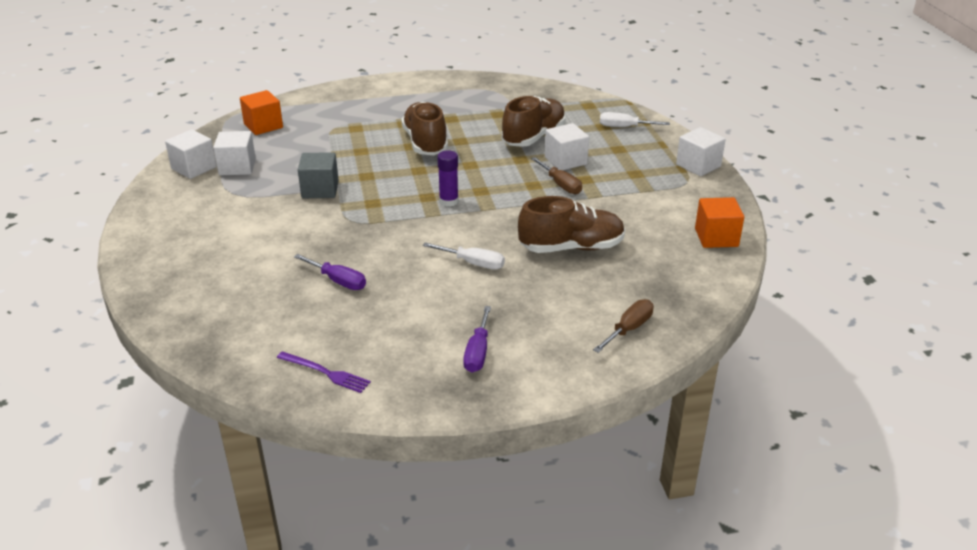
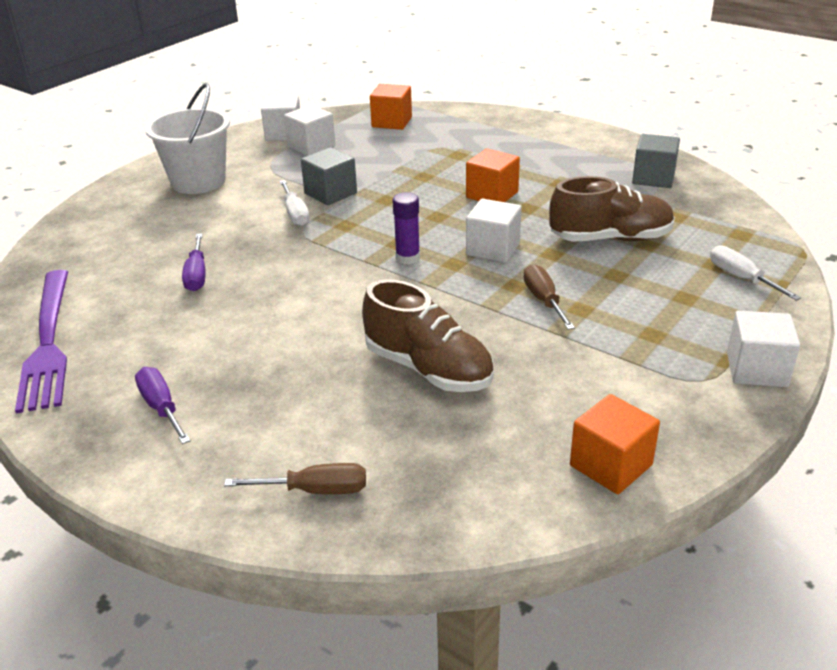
camera: 50 degrees right, 0 degrees up
(199, 229) = (198, 181): none -> white bucket
(325, 373) = (48, 342): purple fork -> purple fork, size x2.02
(425, 143) = (492, 195): brown shoe -> orange cube
(473, 263) = (316, 326): white screwdriver -> white screwdriver (295, 214)
(478, 352) = (161, 407): purple screwdriver -> purple screwdriver turned 90 degrees clockwise
(495, 93) = (653, 178): none -> grey cube
(560, 185) = (544, 300): brown screwdriver -> brown screwdriver turned 150 degrees clockwise
(565, 161) = (597, 279): white cube -> white cube (493, 249)

